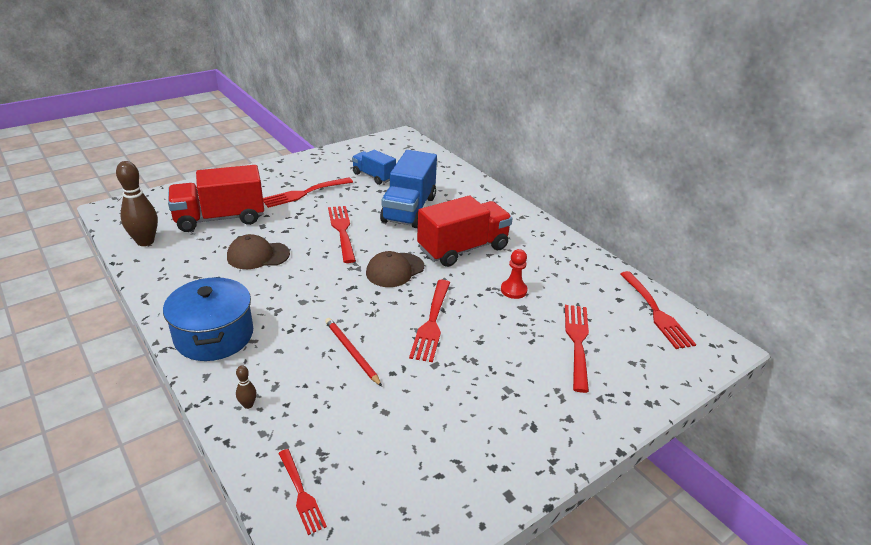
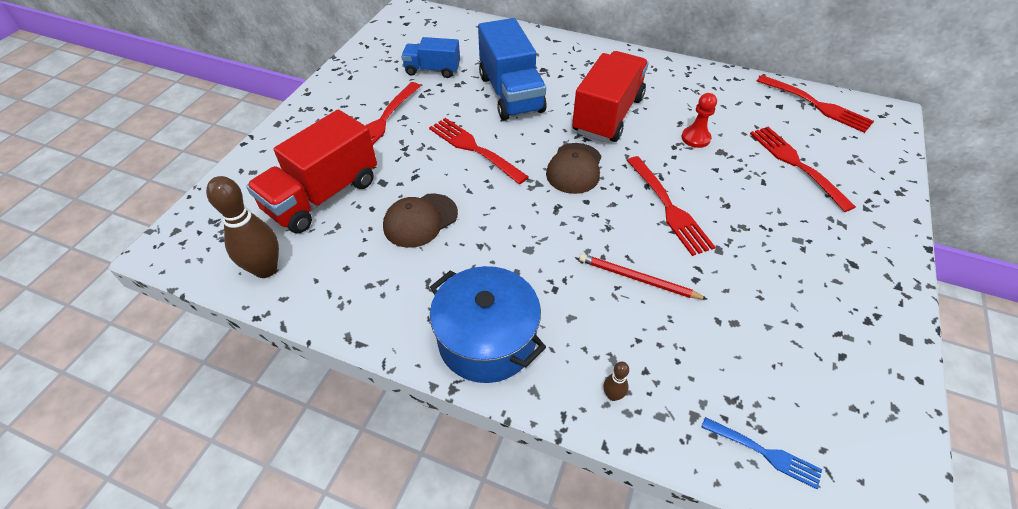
camera: 30 degrees left, 15 degrees up
(301, 493) = (765, 453): red fork -> blue fork

